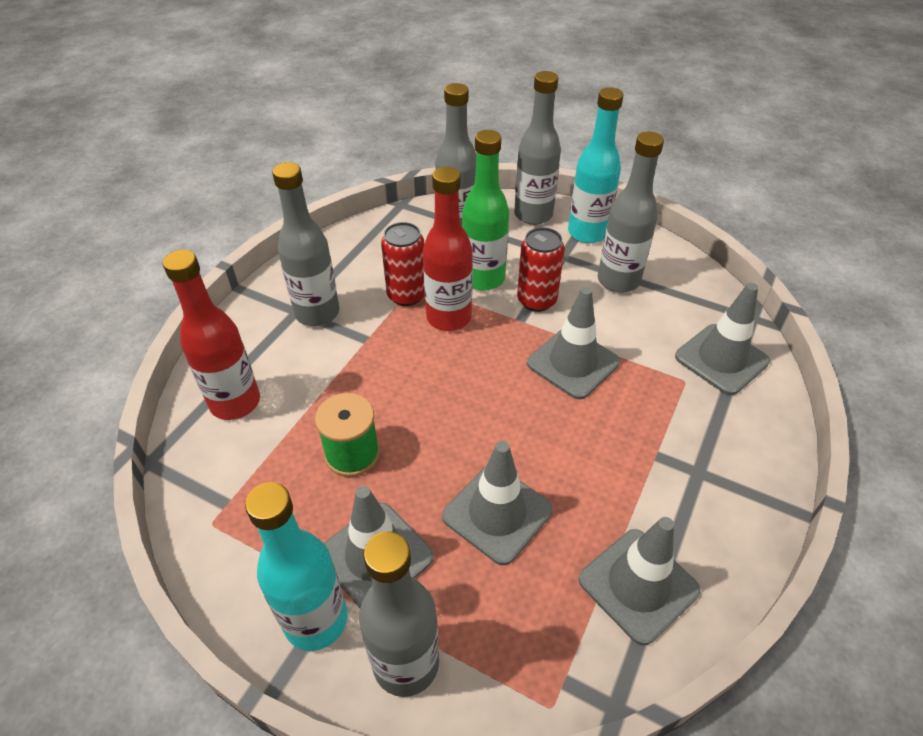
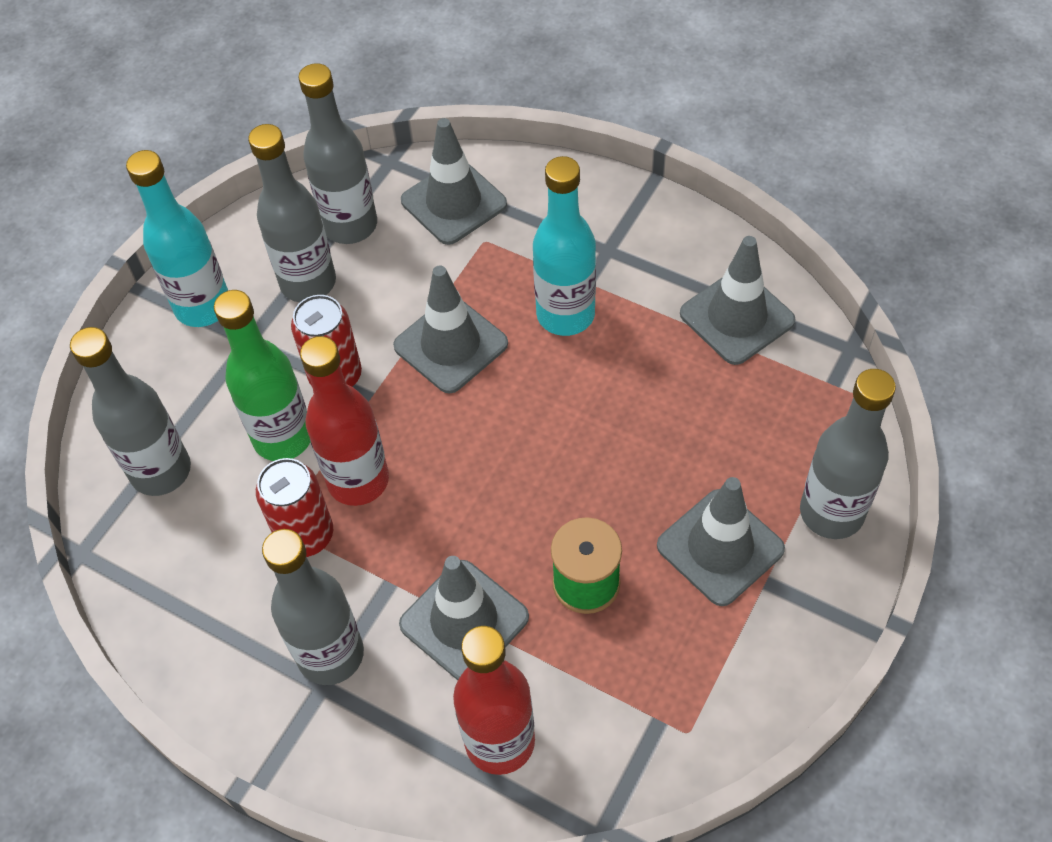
camera: 85 degrees left, 10 degrees up
(316, 620) = (797, 599): turquoise bottle -> turquoise bottle (565, 315)
(497, 513) = (663, 431): grey traffic cone -> grey traffic cone (464, 621)
(533, 215) = (147, 369): grey bottle -> grey bottle (350, 225)

